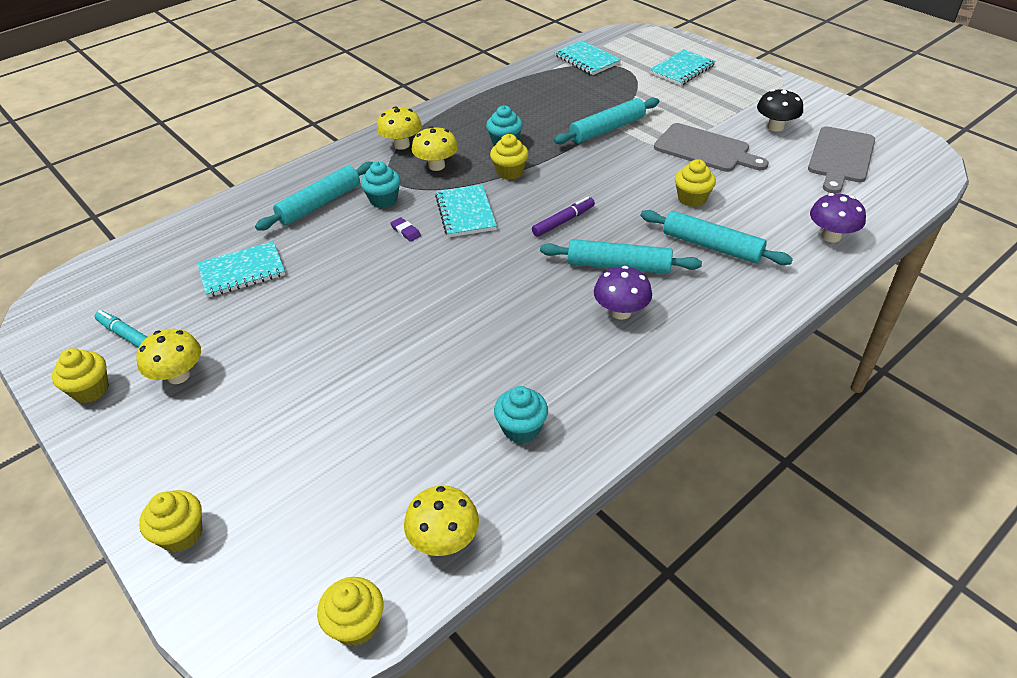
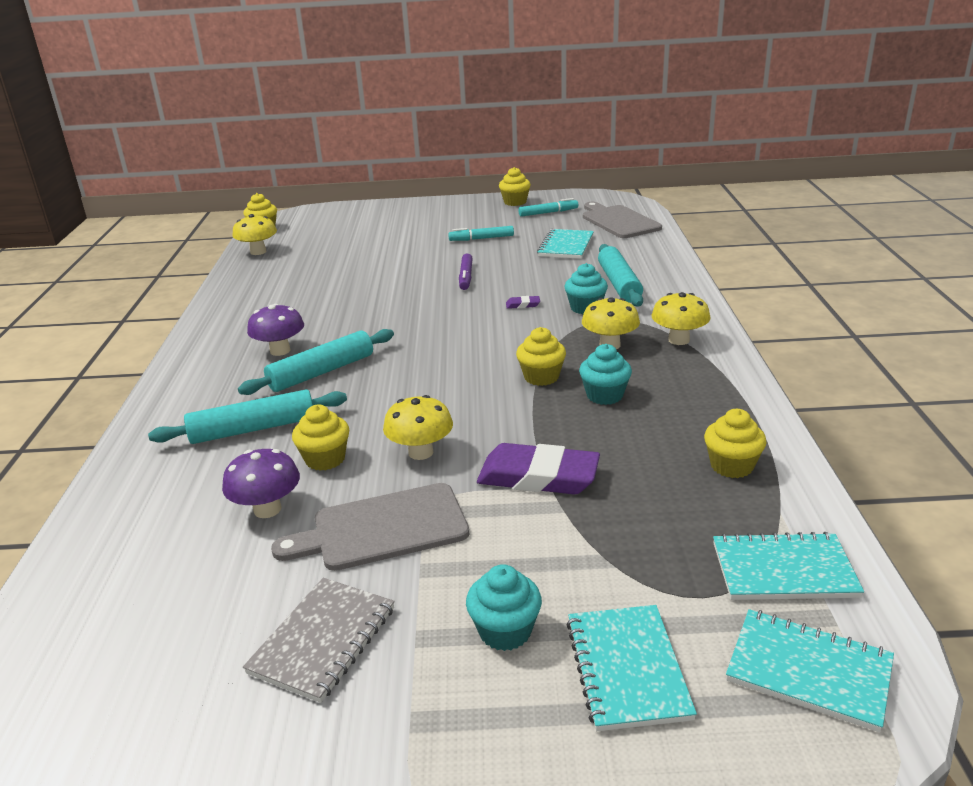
camera: 130 degrees right, 15 degrees down
(178, 375) = (489, 219): yellow mushroom -> yellow mushroom (420, 452)
(181, 534) = (377, 209): yellow cupcake -> yellow cupcake (731, 466)
(255, 343) = (481, 239): none -> turquoise marker
(466, 213) = (508, 335): turquoise notebook -> turquoise notebook (808, 671)
(521, 429) = (271, 286): turquoise cupcake -> turquoise cupcake (505, 631)
(563, 221) = (419, 372): purple marker -> purple marker (466, 277)
(607, 129) = (538, 476): turquoise rolling pin -> purple eraser
(775, 127) = (323, 640): black mushroom -> grey notebook
(831, 236) = (123, 510): purple mushroom -> purple mushroom (267, 509)
(841, 157) = (169, 646): grey cutting board -> grey cutting board (618, 221)

